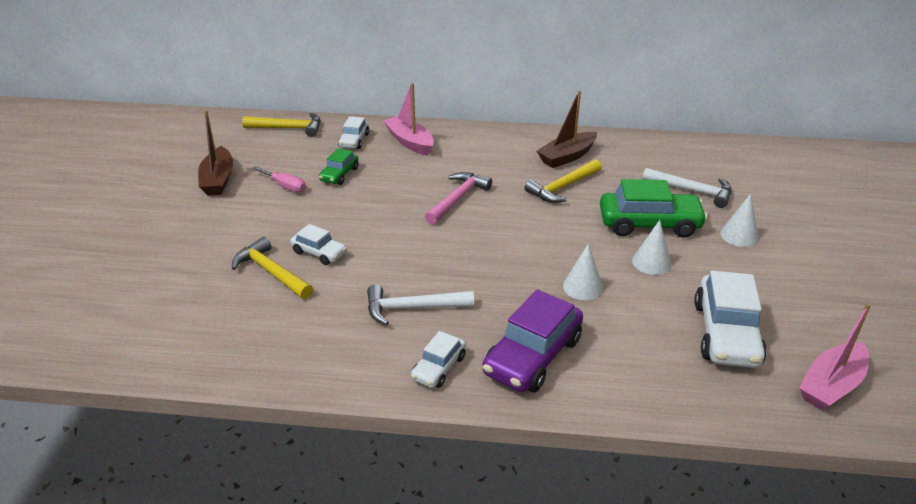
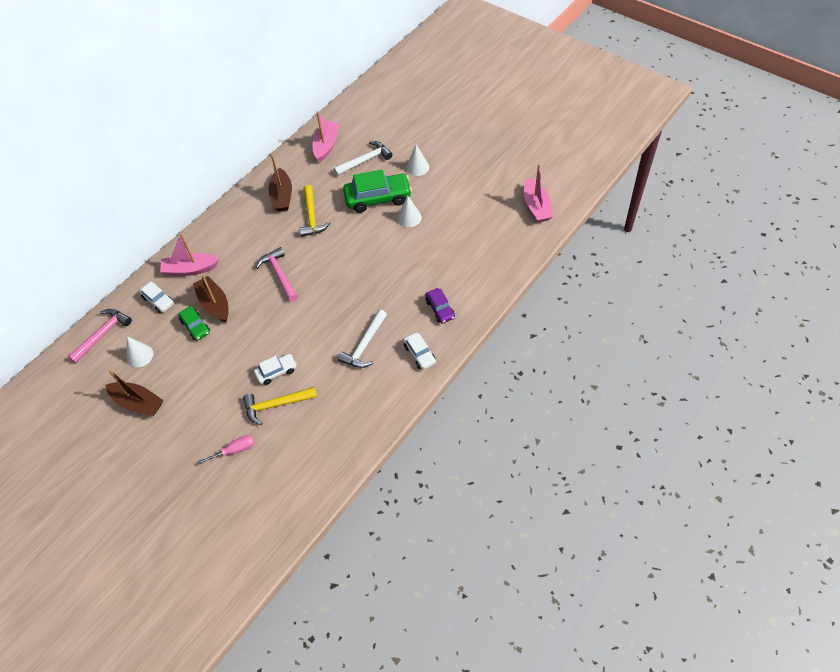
camera: 55 degrees left, 20 degrees up
(285, 186) = (183, 364): pink screwdriver -> pink screwdriver (234, 450)
(288, 128) = (103, 334): yellow hammer -> pink hammer
(378, 174) = (214, 304): none -> brown boat
(532, 356) = (440, 309): purple car -> purple car, size x0.54
(583, 287) = (405, 259): white cone -> white cone (140, 355)
(649, 224) = (378, 198): green car -> green car turned 45 degrees clockwise
(675, 156) = (326, 145): none -> pink boat
(726, 334) = (480, 222): white car -> none

